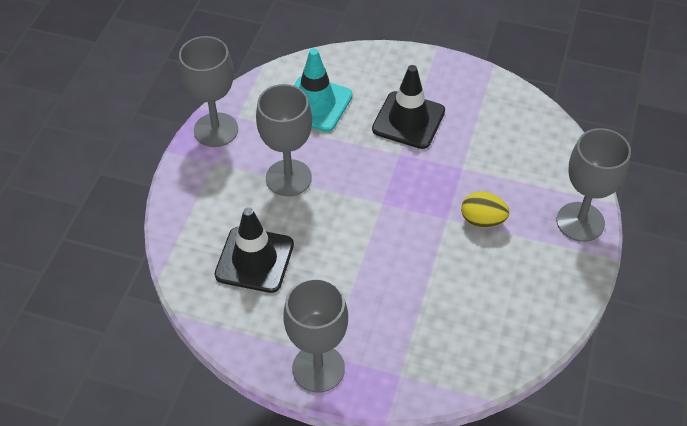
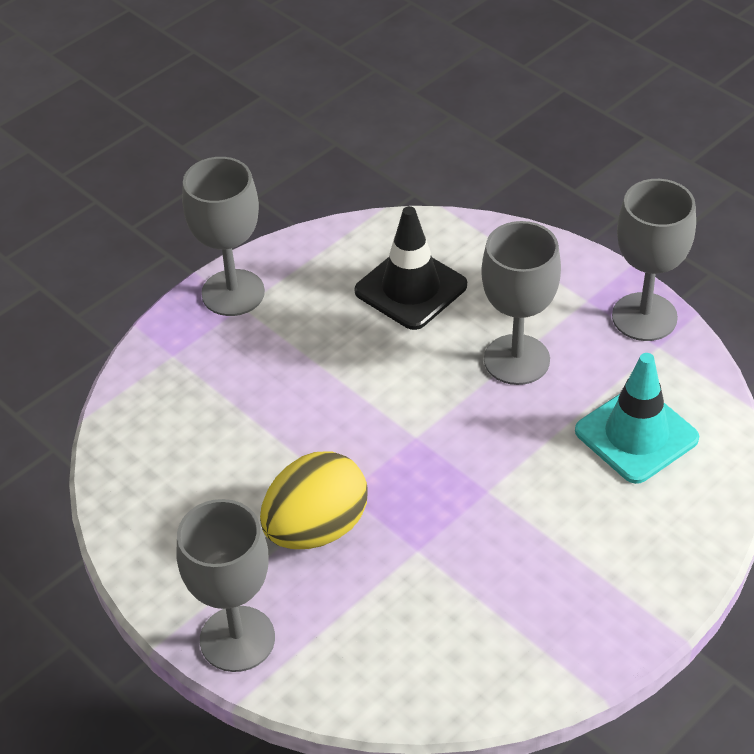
camera: 120 degrees right, 5 degrees down
(408, 120) = (543, 527): black traffic cone -> none
(482, 220) = (316, 528): yellow egg -> yellow egg, size x1.66

